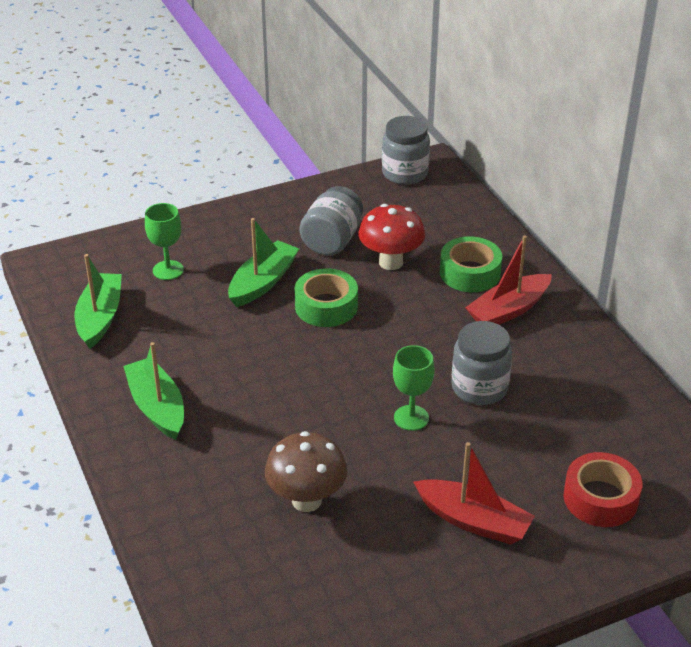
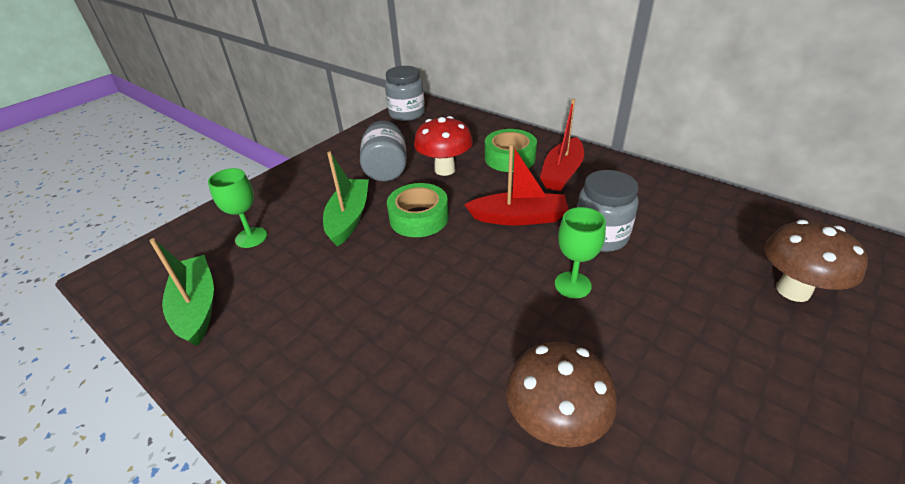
camera: 25 degrees left, 0 degrees up
(157, 407) = (311, 383): green boat -> none
(473, 521) = (727, 365): red boat -> red boat (519, 217)
(600, 498) = (793, 290): red tape -> brown mushroom

